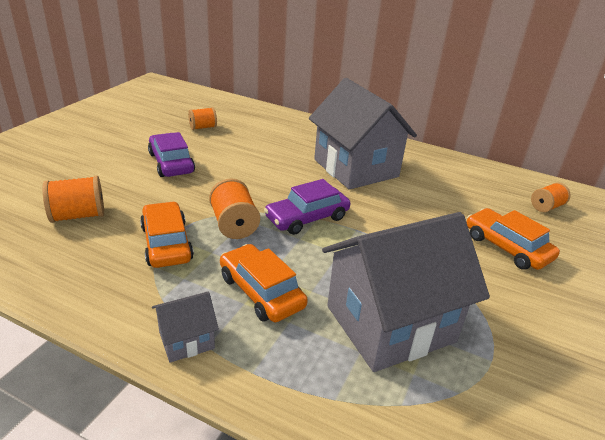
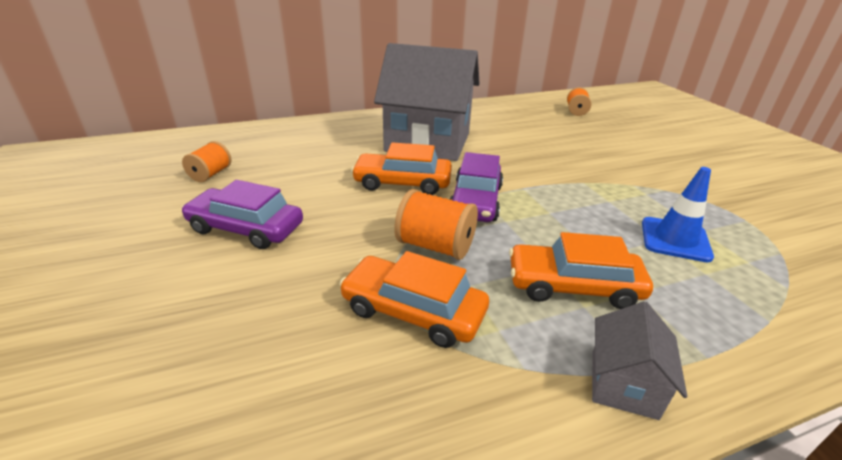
camera: 45 degrees left, 0 degrees up
(78, 215) = (240, 365): orange spool -> none
(390, 324) = (675, 239): grey house -> blue traffic cone
(506, 247) = (611, 146): orange car -> orange car (402, 183)

